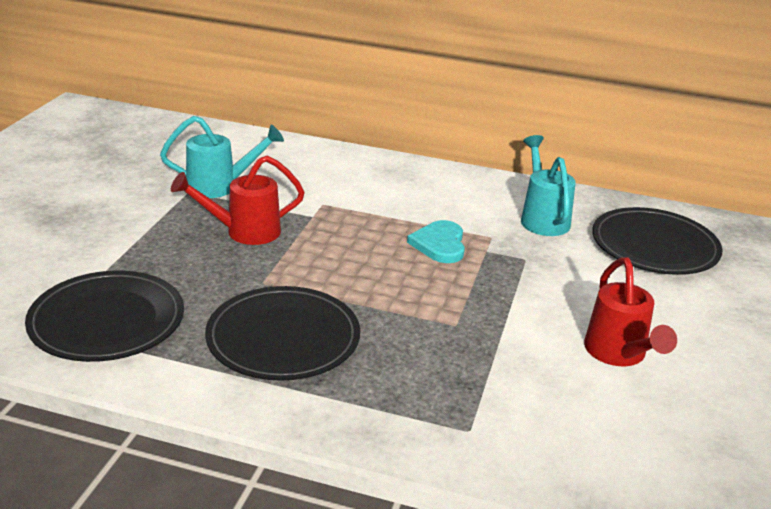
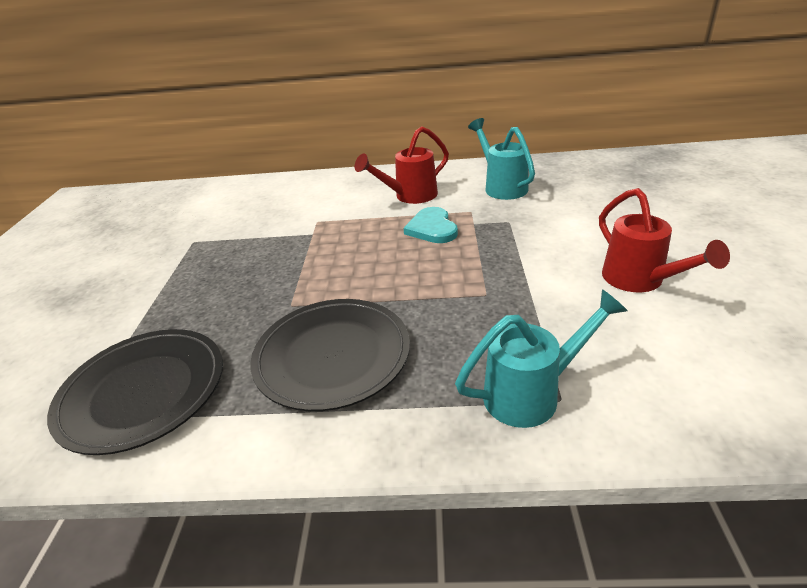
camera: 10 degrees left, 5 degrees up
(220, 186) = (221, 229): turquoise watering can -> turquoise watering can (532, 393)
(243, 232) = (255, 263): red watering can -> red watering can (409, 196)
(654, 246) = (601, 185): black plate -> none

